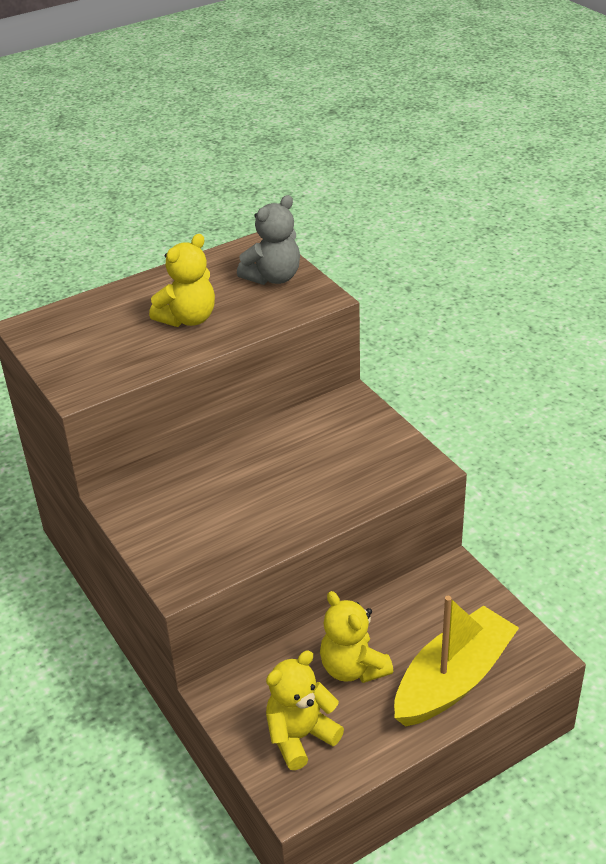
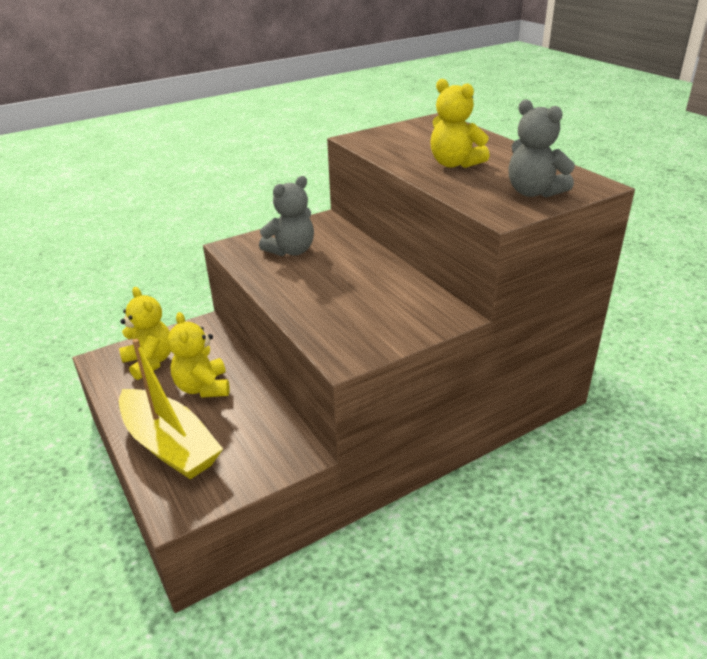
camera: 90 degrees right, 5 degrees down
(201, 523) = (291, 251): none -> grey teddy bear
(353, 668) = (203, 387): yellow teddy bear -> yellow teddy bear turned 75 degrees counterclockwise

